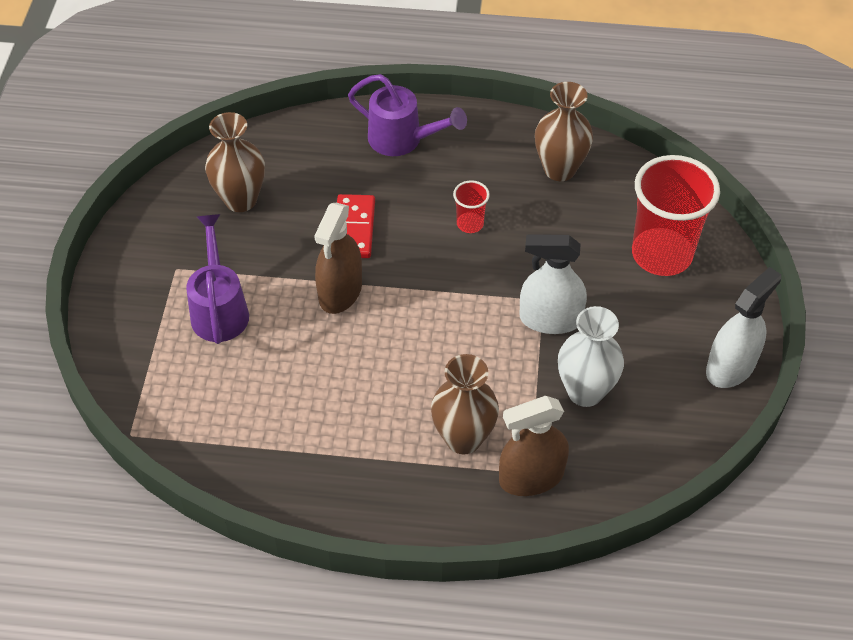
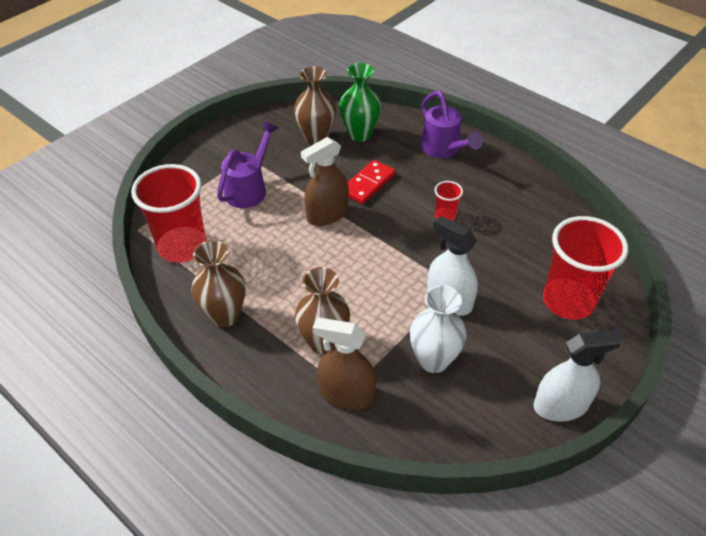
camera: 35 degrees right, 5 degrees down
(207, 424) = (182, 247): none -> red cup
(289, 169) = (359, 134): none -> green vase
(559, 169) = (536, 213): brown vase -> brown vase (224, 315)

